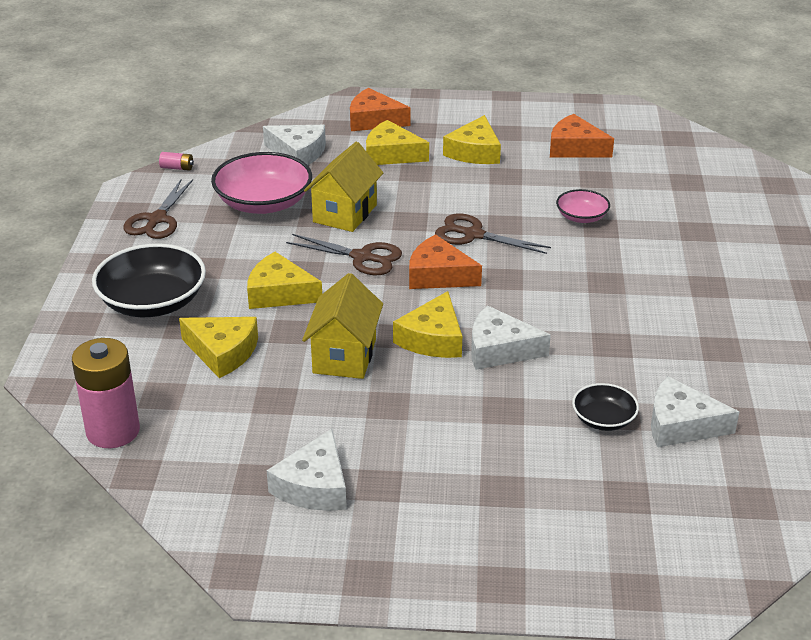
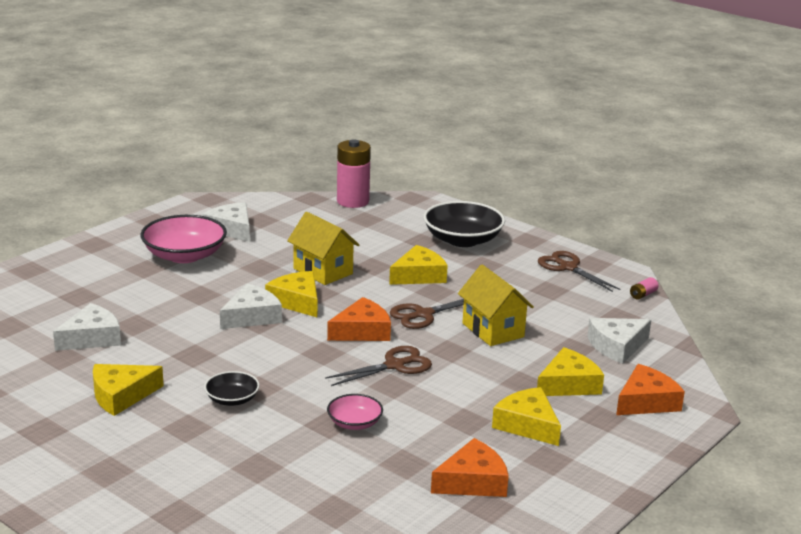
camera: 125 degrees right, 10 degrees down
(222, 352) = (380, 242): yellow cheese -> yellow cheese (121, 395)
(263, 203) = (547, 307): pink bowl -> pink bowl (184, 255)
(603, 419) = (139, 318): black bowl -> black bowl (232, 399)

